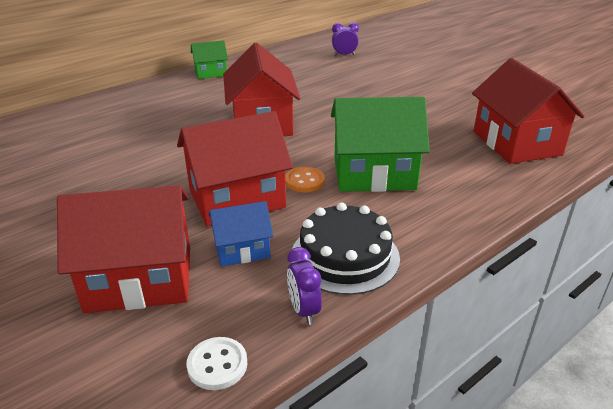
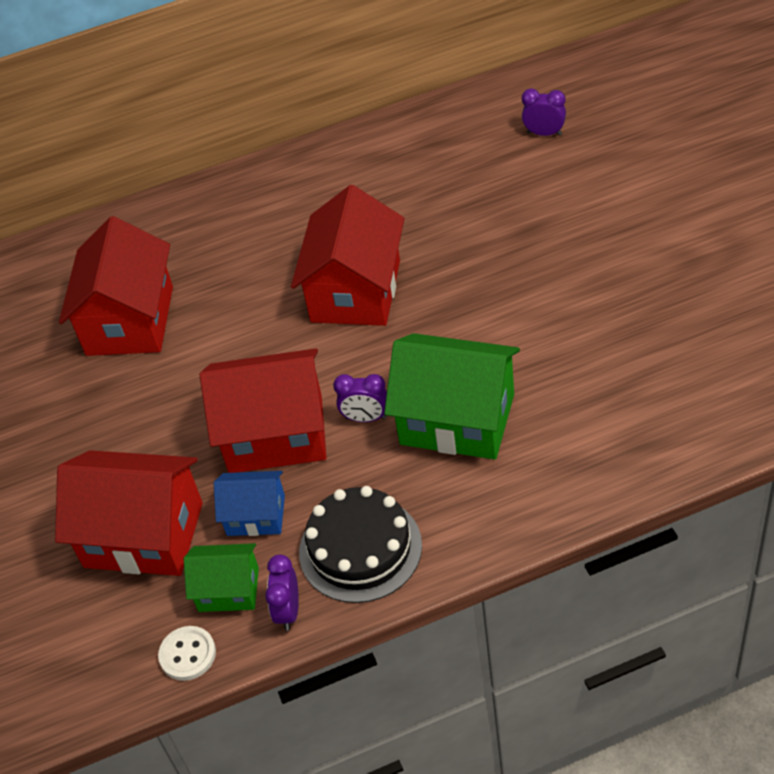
camera: 25 degrees right, 15 degrees up
(211, 73) = (324, 158): green house -> green house (228, 589)
(304, 181) = (365, 418): orange button -> purple clock
(516, 143) = (685, 392): red house -> red house (130, 320)

